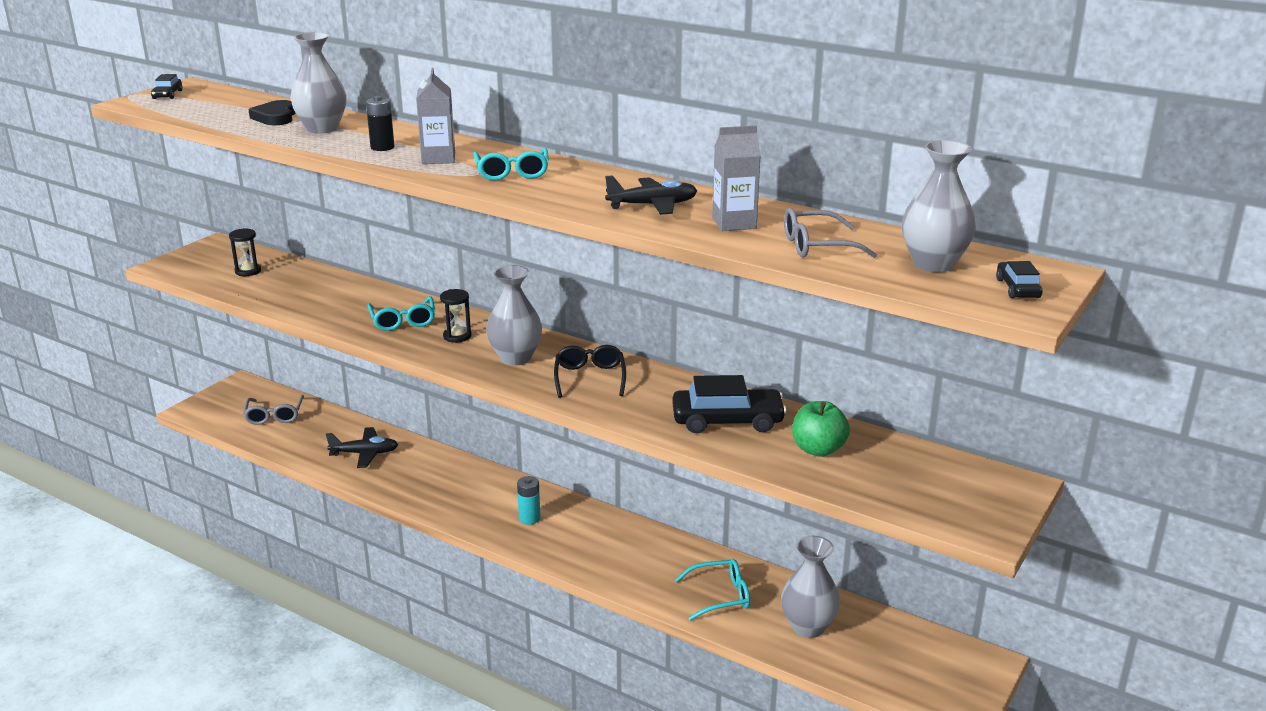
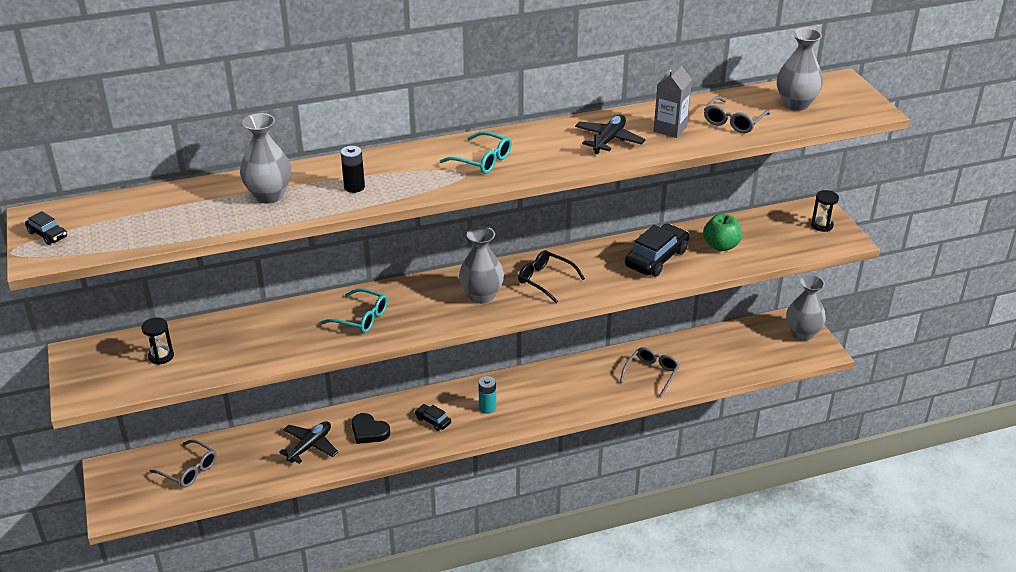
camera: 50 degrees left, 10 degrees up
(275, 117) = (205, 205): black heart -> black heart (369, 431)
(438, 158) = (413, 175): grey carton -> none
(457, 336) = (418, 305): black hourglass -> black hourglass (822, 225)
(720, 596) = (651, 374): turquoise glasses -> grey glasses
(808, 627) = (711, 358): grey vase -> grey vase (802, 334)
(1017, 288) = (849, 99): black car -> black car (433, 421)

